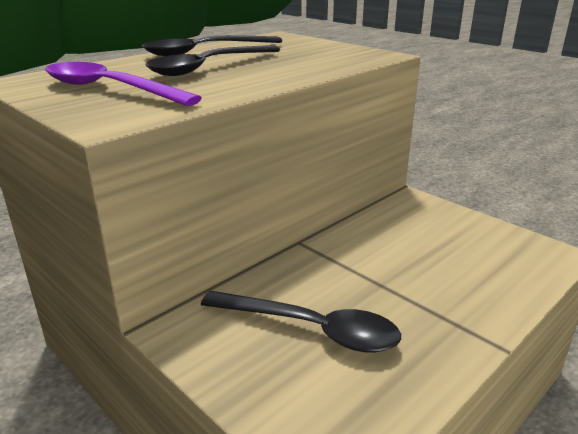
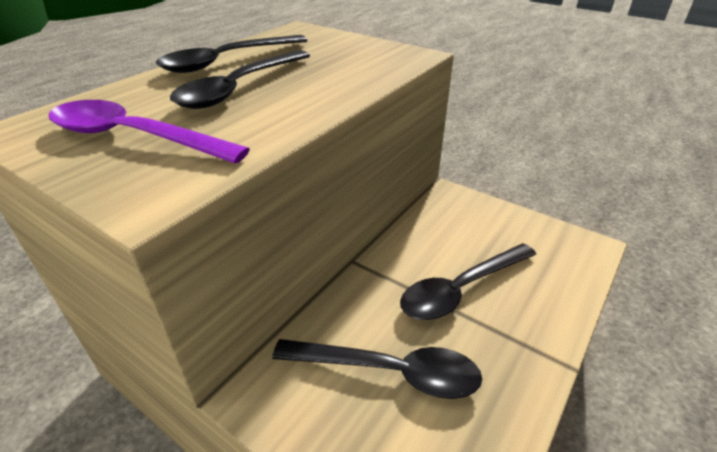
camera: 10 degrees left, 10 degrees up
(403, 274) = (461, 289): none -> black spoon

